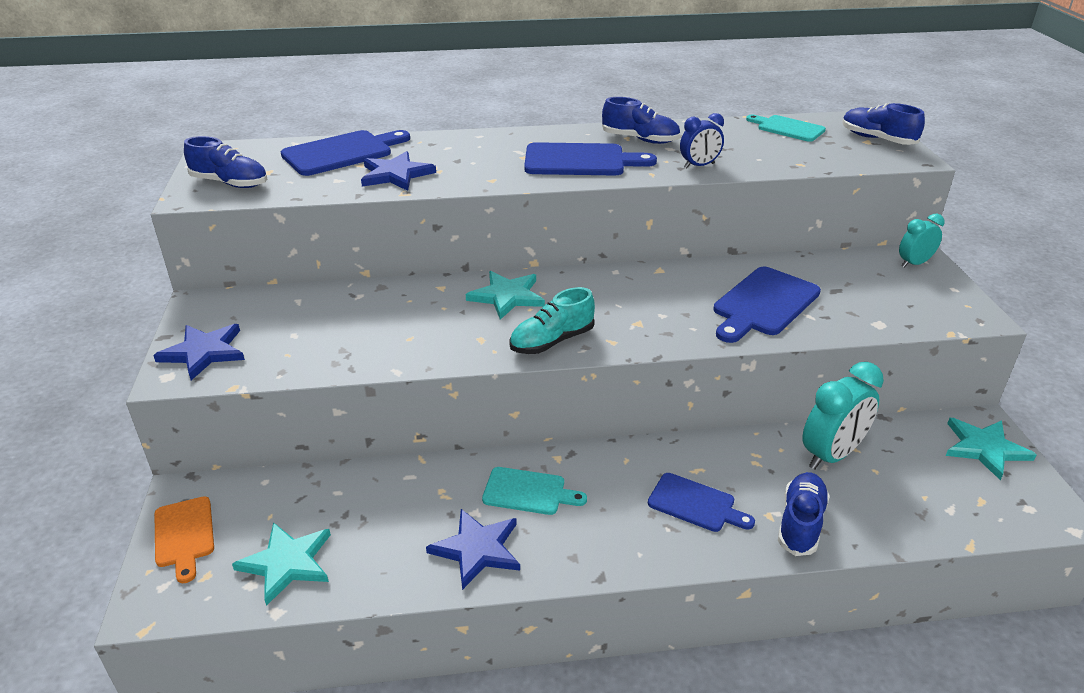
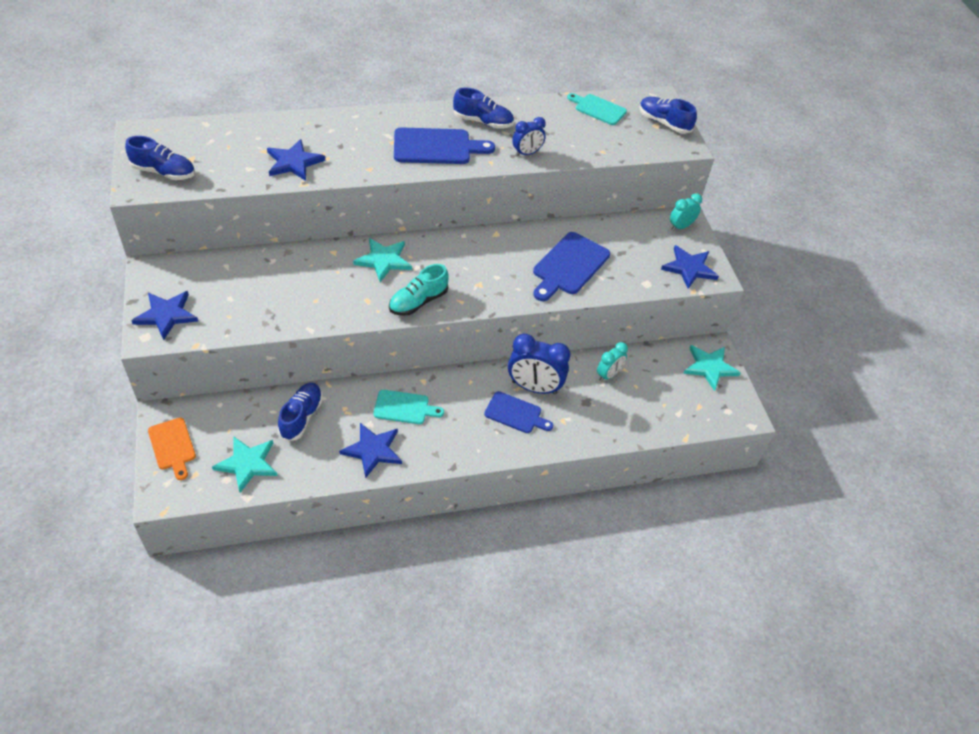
camera: 10 degrees left, 15 degrees up
(342, 153) = (246, 136): blue cutting board -> none
(721, 470) = (534, 388): none -> blue clock
(800, 523) = (582, 426): blue shoe -> blue shoe (301, 417)
(831, 455) = (608, 375): turquoise clock -> turquoise clock, size x0.58
(938, 307) = (689, 268): none -> blue star

